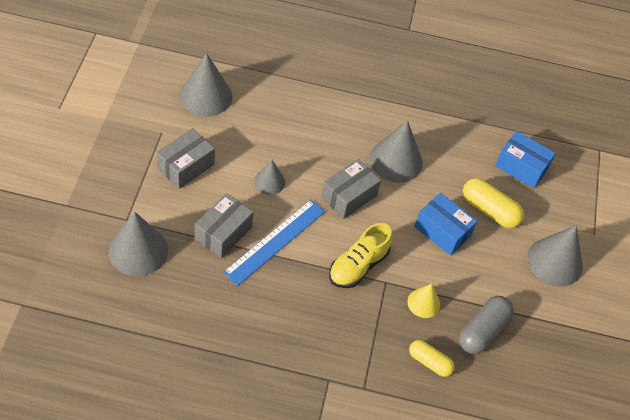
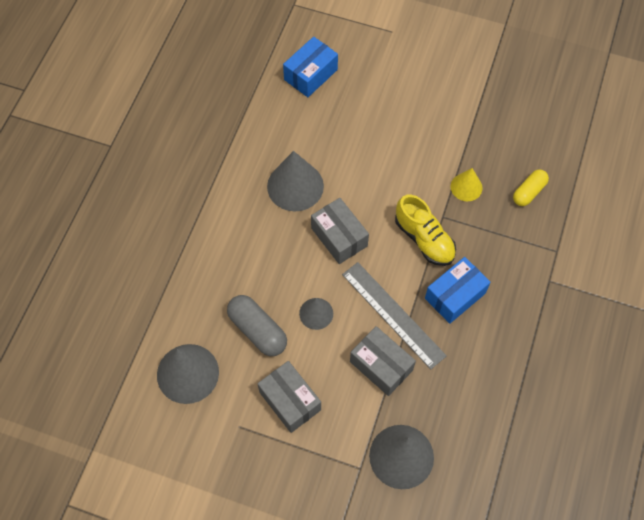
camera: 75 degrees left, 10 degrees up
(275, 241) = (393, 314): blue ruler -> grey ruler
(442, 231) = (385, 157): blue box -> blue box (455, 295)
(482, 331) = (496, 143): grey capsule -> grey capsule (257, 330)
(489, 210) = (361, 112): yellow capsule -> none
(555, 261) = (421, 69): grey cone -> none

